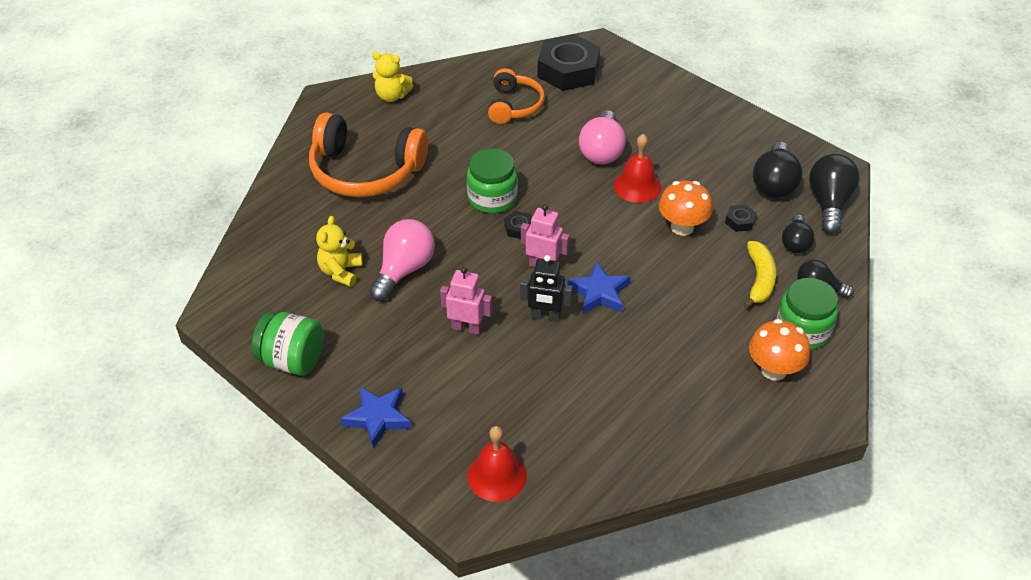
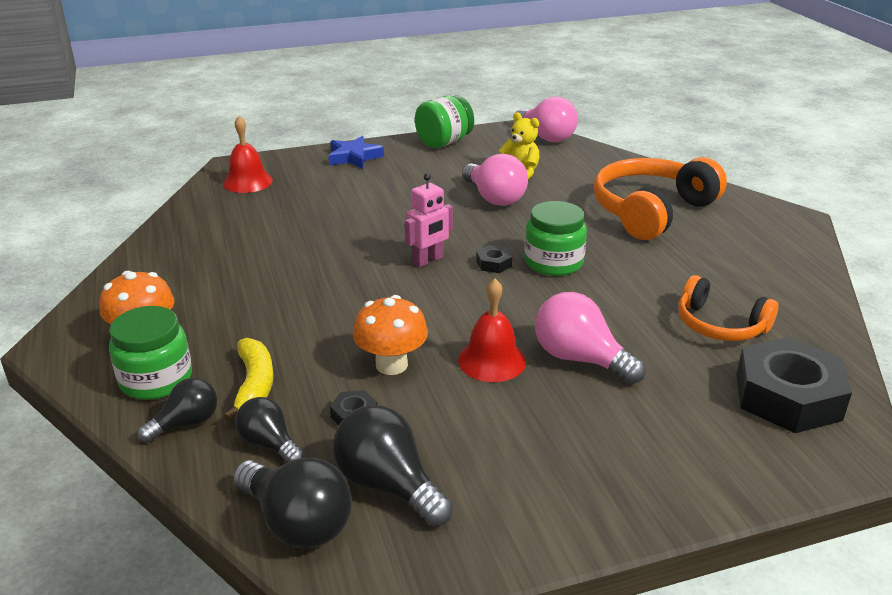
camera: 120 degrees right, 15 degrees down
(231, 285) = (546, 137): none -> pink light bulb
(392, 96) = (782, 253): yellow teddy bear -> none
(467, 328) = (396, 206): pink robot -> none
(545, 317) = (365, 242): black robot -> none
(599, 293) = (360, 277): blue star -> none
(759, 279) = (254, 384): yellow banana -> yellow banana turned 135 degrees counterclockwise

